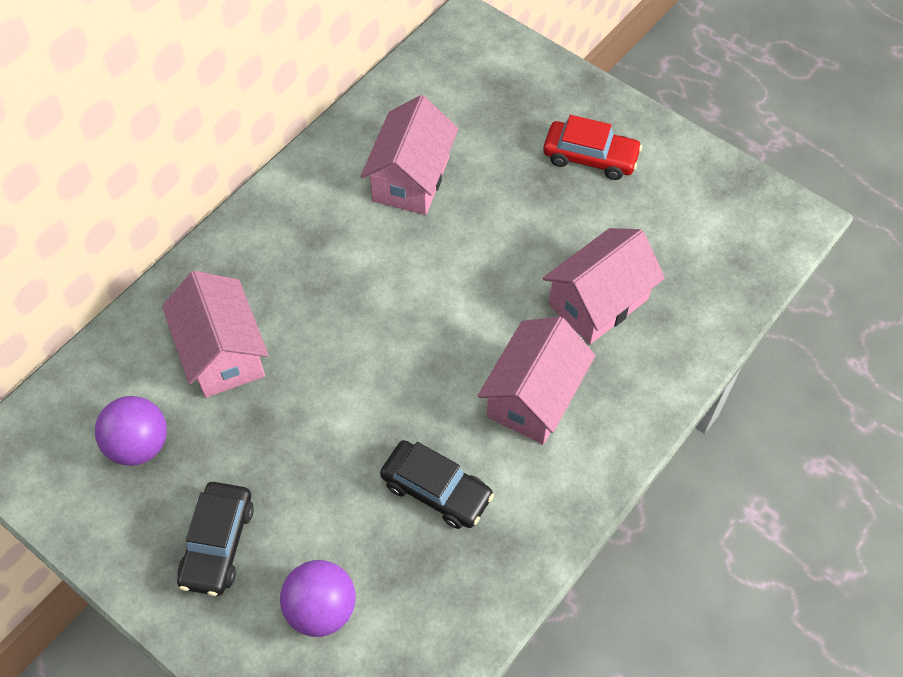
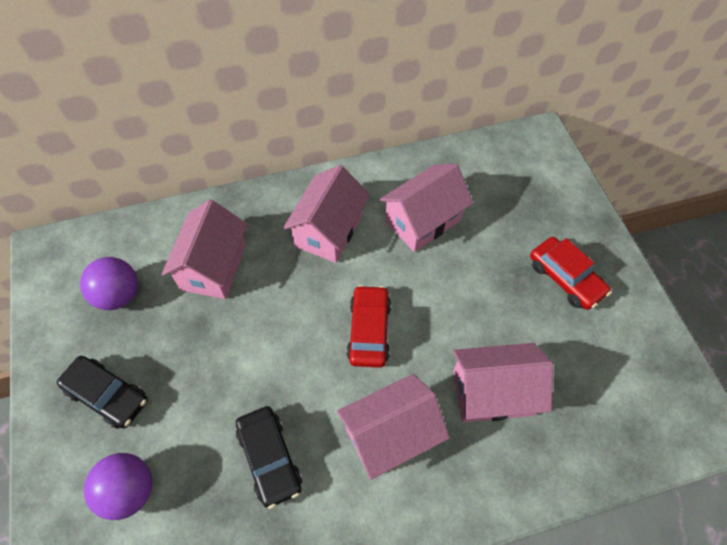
camera: 35 degrees right, 0 degrees up
(218, 544) = (107, 395): black car -> black car turned 105 degrees counterclockwise
(319, 244) = (329, 231): none -> pink house
(440, 317) = (369, 331): none -> red car

